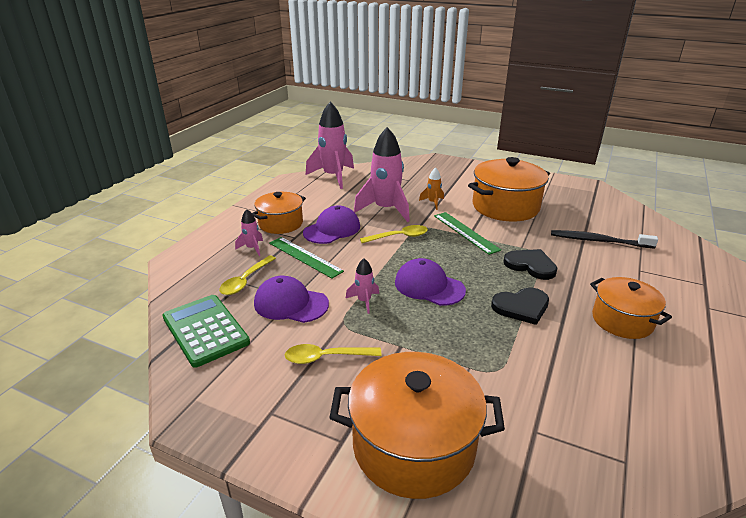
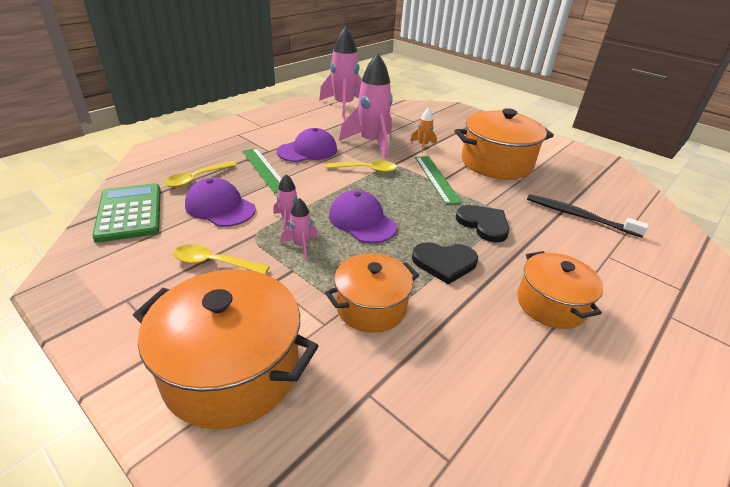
camera: 15 degrees right, 5 degrees up
(252, 248) = (224, 153): pink rocket -> pink rocket (301, 246)
(281, 223) = (265, 137): orange pot -> orange pot (371, 307)

